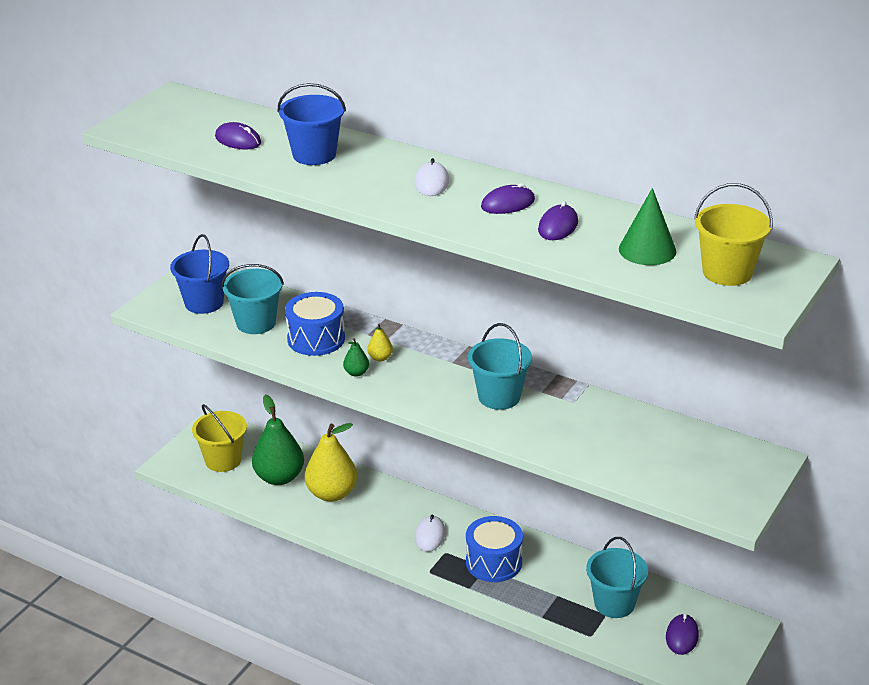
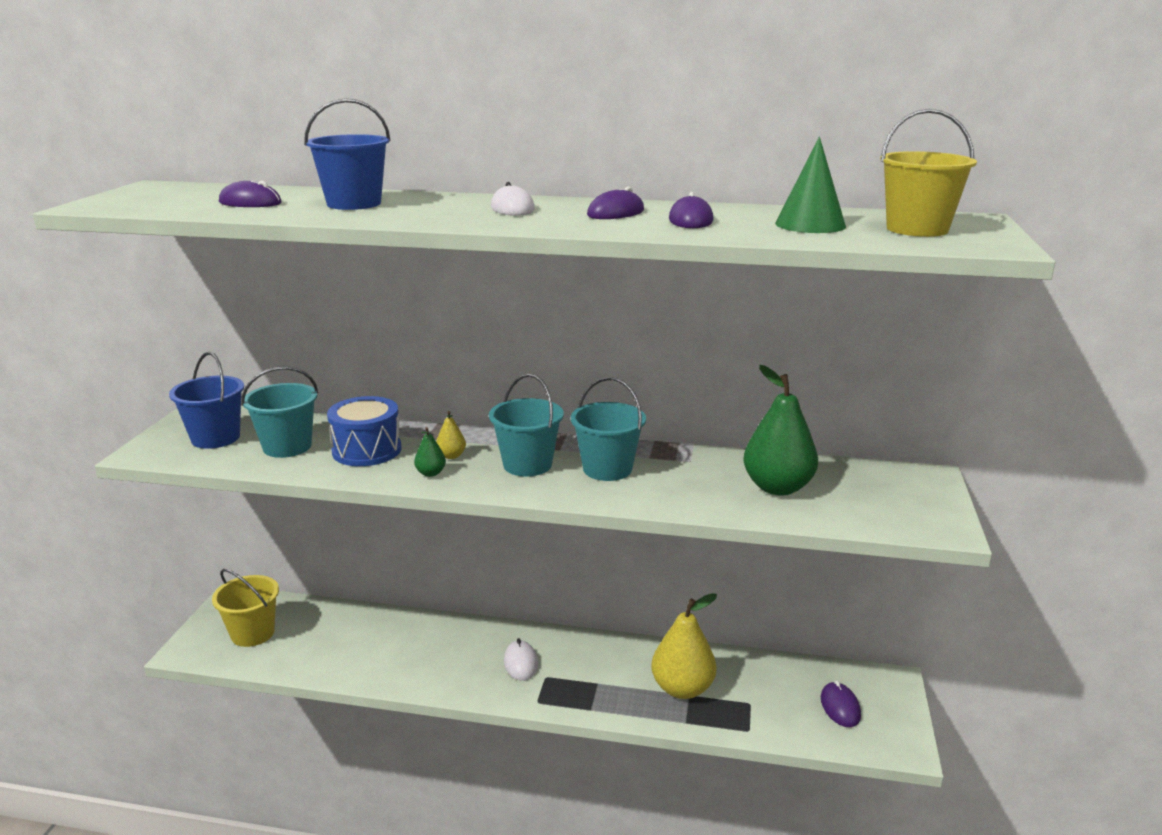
camera: 20 degrees left, 10 degrees down
(279, 477) = (325, 638): green pear -> green pear (777, 487)
(332, 494) = (392, 642): yellow pear -> yellow pear (682, 689)
(493, 562) = (603, 675): blue drum -> none
(614, 603) = (751, 689): turquoise bucket -> turquoise bucket (527, 465)

